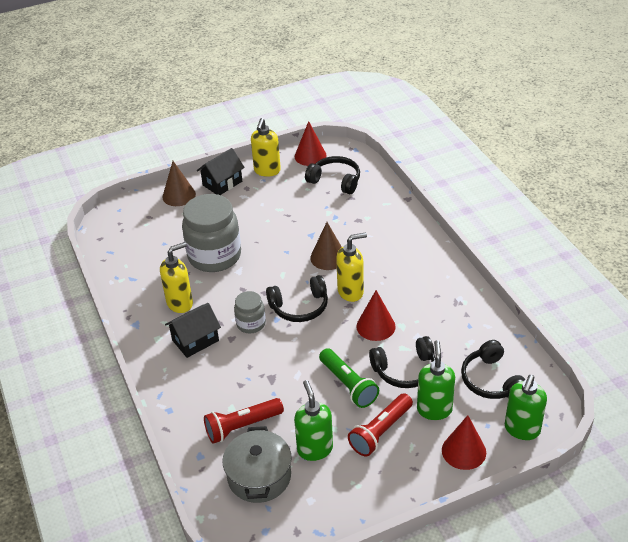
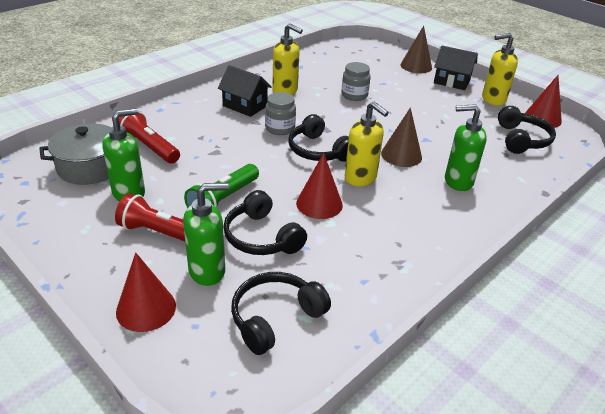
camera: 65 degrees right, 5 degrees down
(214, 256) = (354, 95): grey jar -> grey jar, size x0.51
(522, 429) = (196, 364): green soap dispenser -> green soap dispenser (457, 181)

